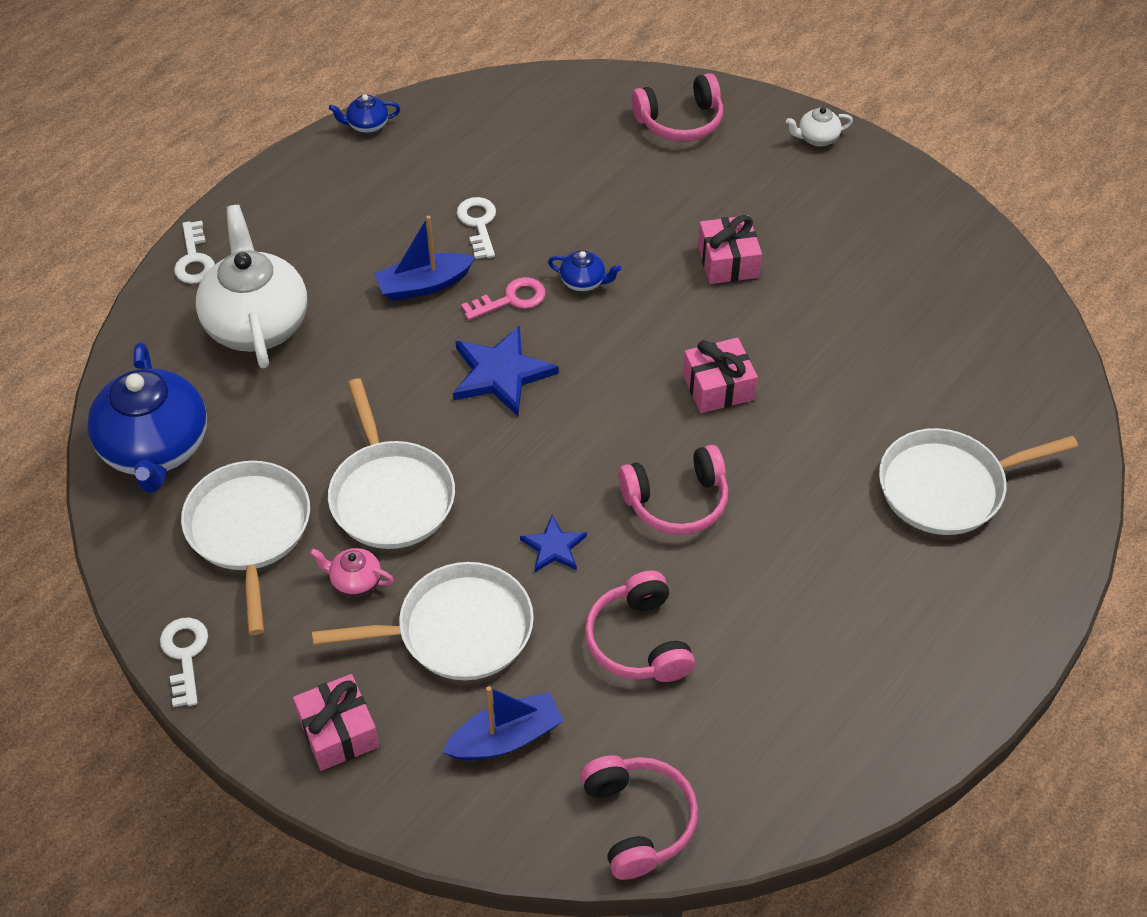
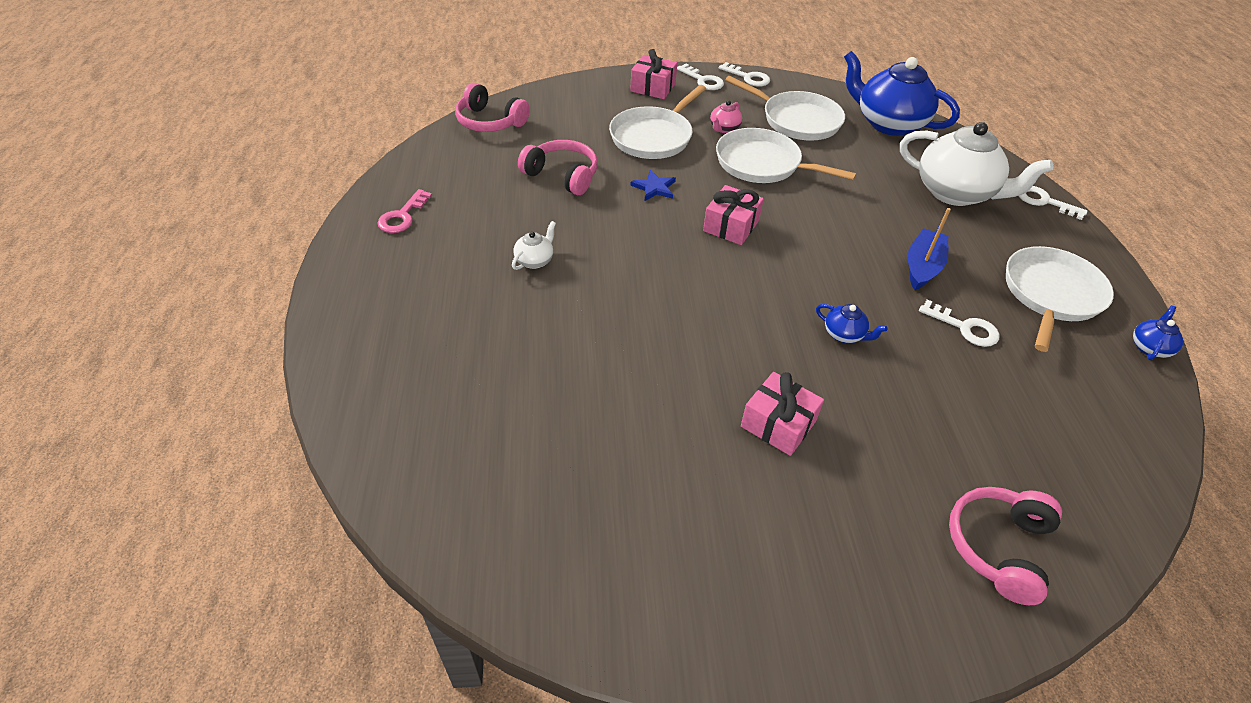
camera: 135 degrees right, 5 degrees down
(252, 695) = (703, 80): none -> white key
(355, 581) = (724, 128): pink teapot -> pink teapot turned 150 degrees clockwise
(501, 374) = (802, 247): blue star -> none
(506, 738) = (581, 117): blue boat -> none
(511, 299) = (865, 292): pink key -> pink key (402, 216)
(584, 282) = (844, 334): blue teapot -> blue teapot turned 120 degrees counterclockwise
(676, 501) = (617, 243): pink headphones -> none
(718, 387) = (670, 322): pink gift -> pink gift (731, 226)
(817, 138) = (873, 639): white teapot -> white teapot (535, 260)
(947, 487) = (448, 353): white pan -> white pan (1050, 294)

